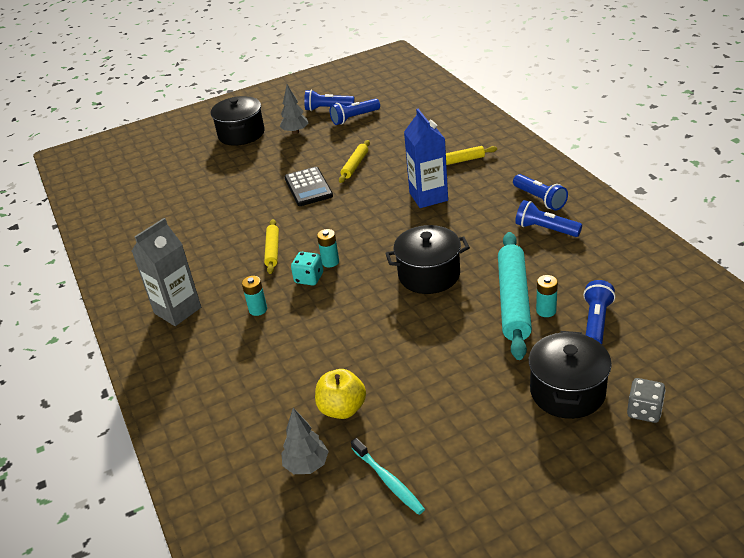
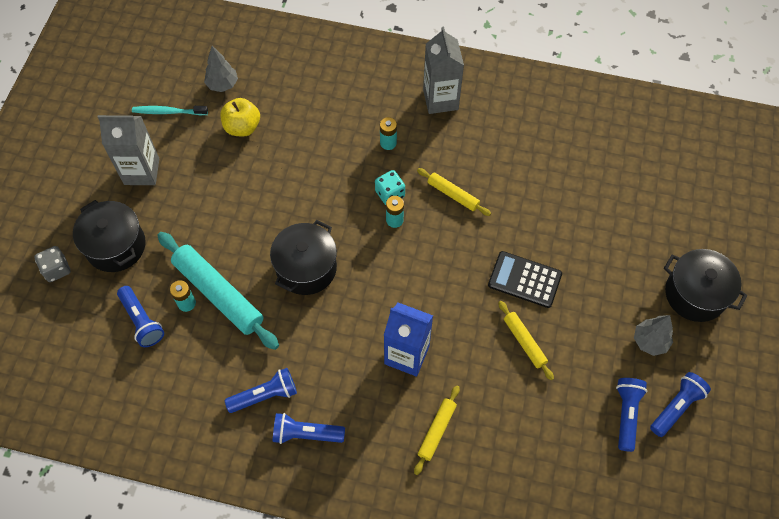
camera: 125 degrees right, 25 degrees up
(478, 440) = (141, 171): none -> grey carton

